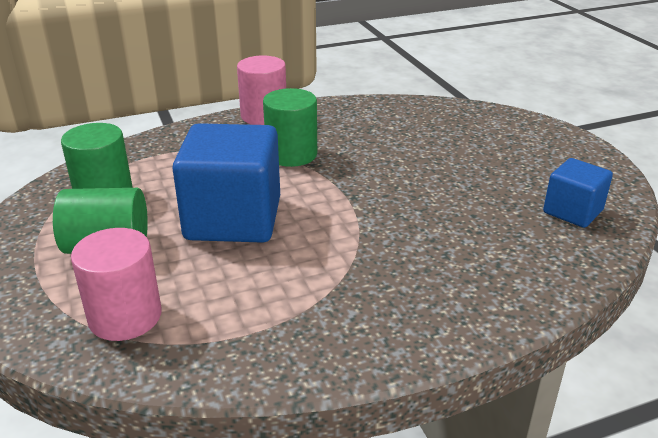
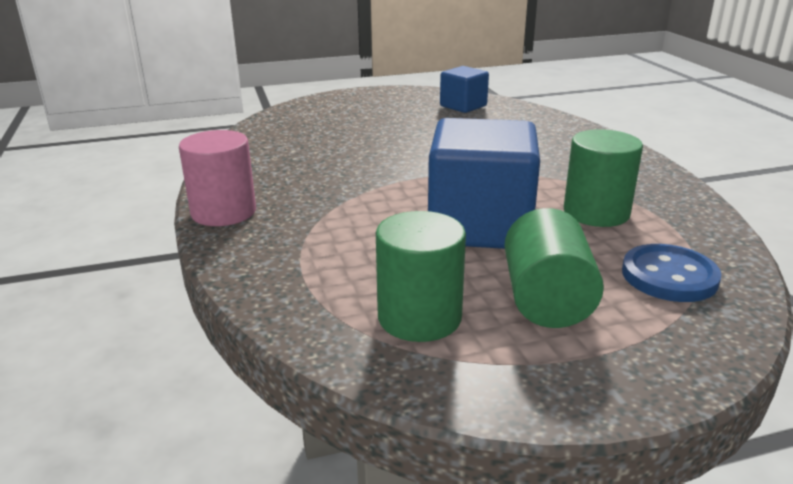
camera: 85 degrees left, 5 degrees down
(125, 316) = (669, 276): pink cylinder -> blue button
(291, 154) = (339, 197): green cylinder -> green cylinder (596, 212)

